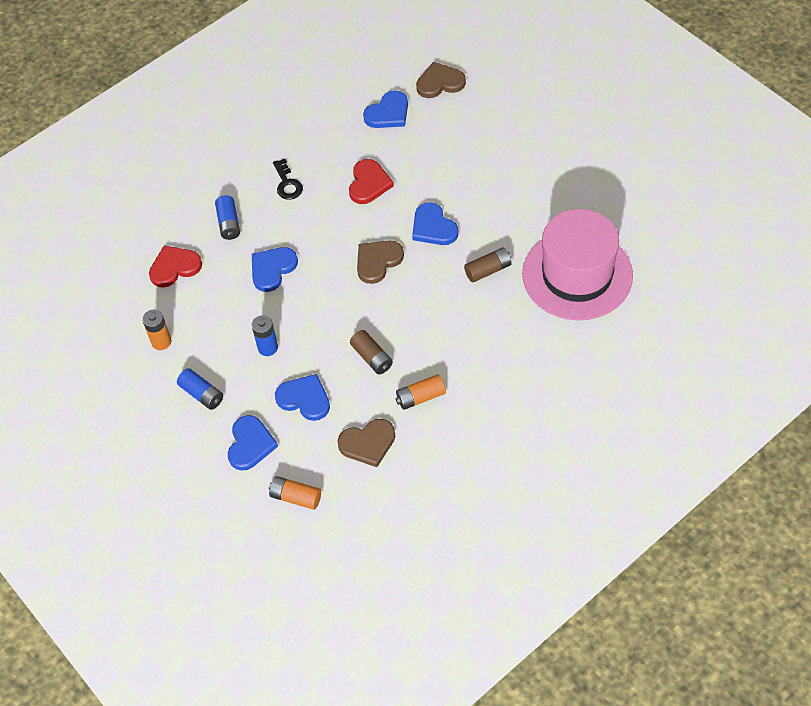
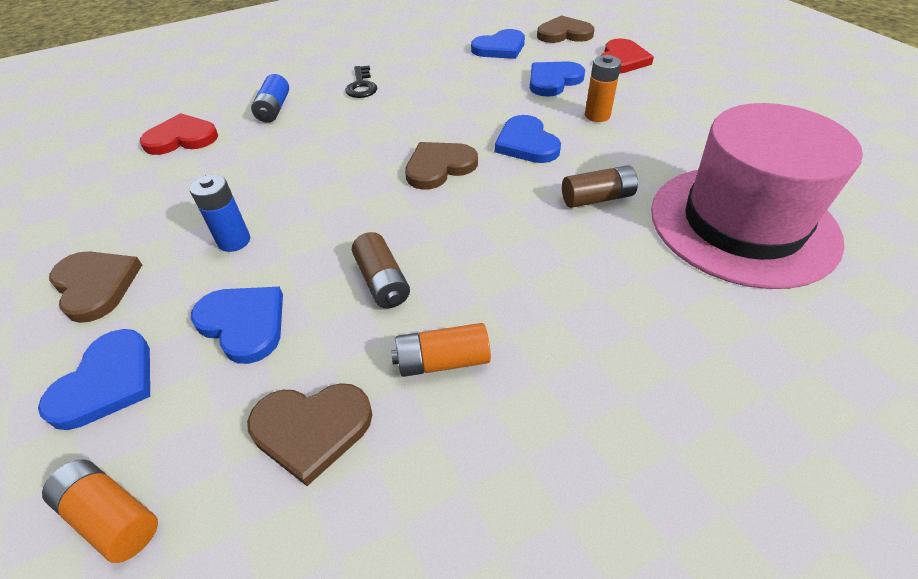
camera: 10 degrees right, 10 degrees down
(161, 342) = (99, 210): orange battery -> orange battery (597, 115)
(202, 394) = (96, 286): blue battery -> brown heart
(272, 269) = (297, 156): blue heart -> blue heart (553, 81)
(369, 183) = (457, 96): red heart -> red heart (622, 60)

